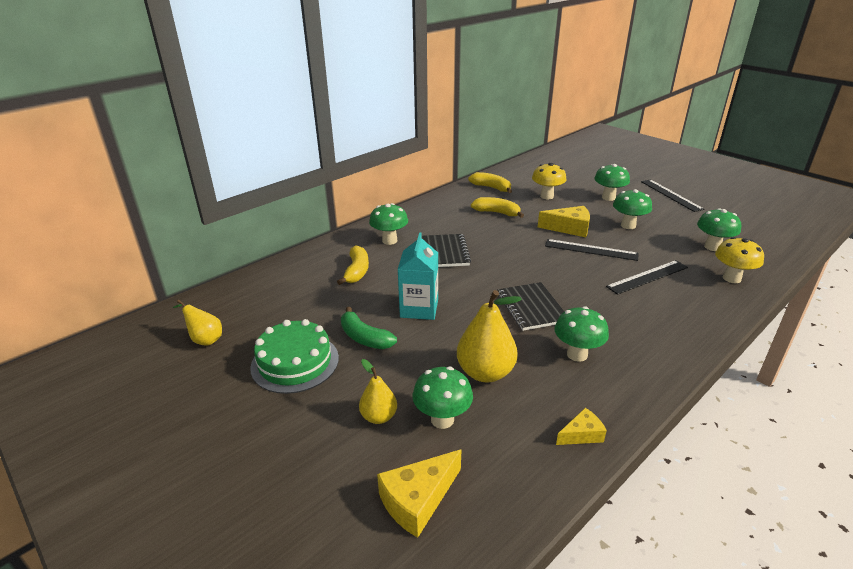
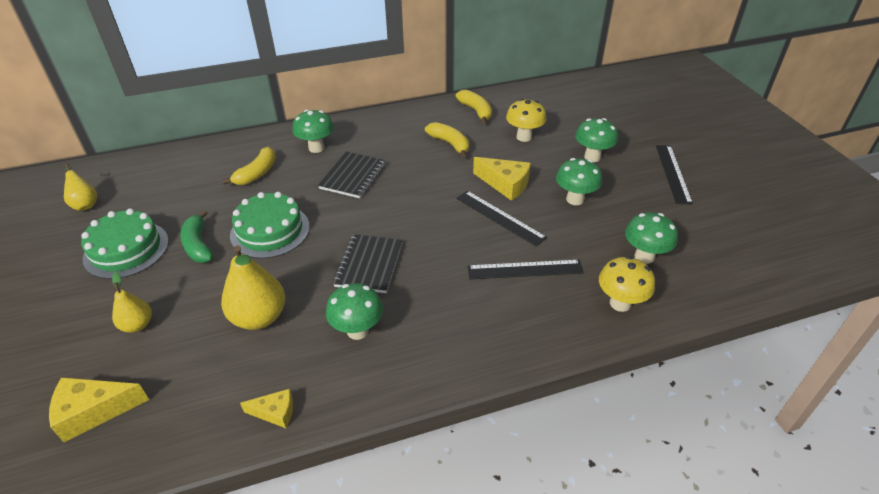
camera: 25 degrees right, 10 degrees up
(419, 308) = (270, 231): turquoise carton -> green cake
(442, 419) = (180, 348): green mushroom -> none

